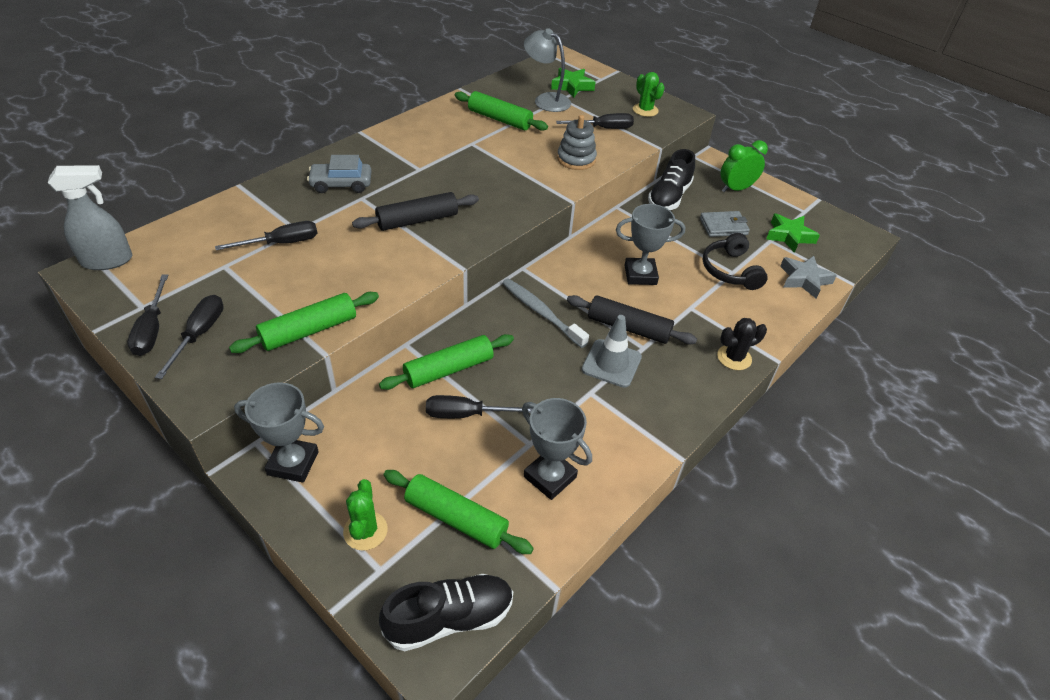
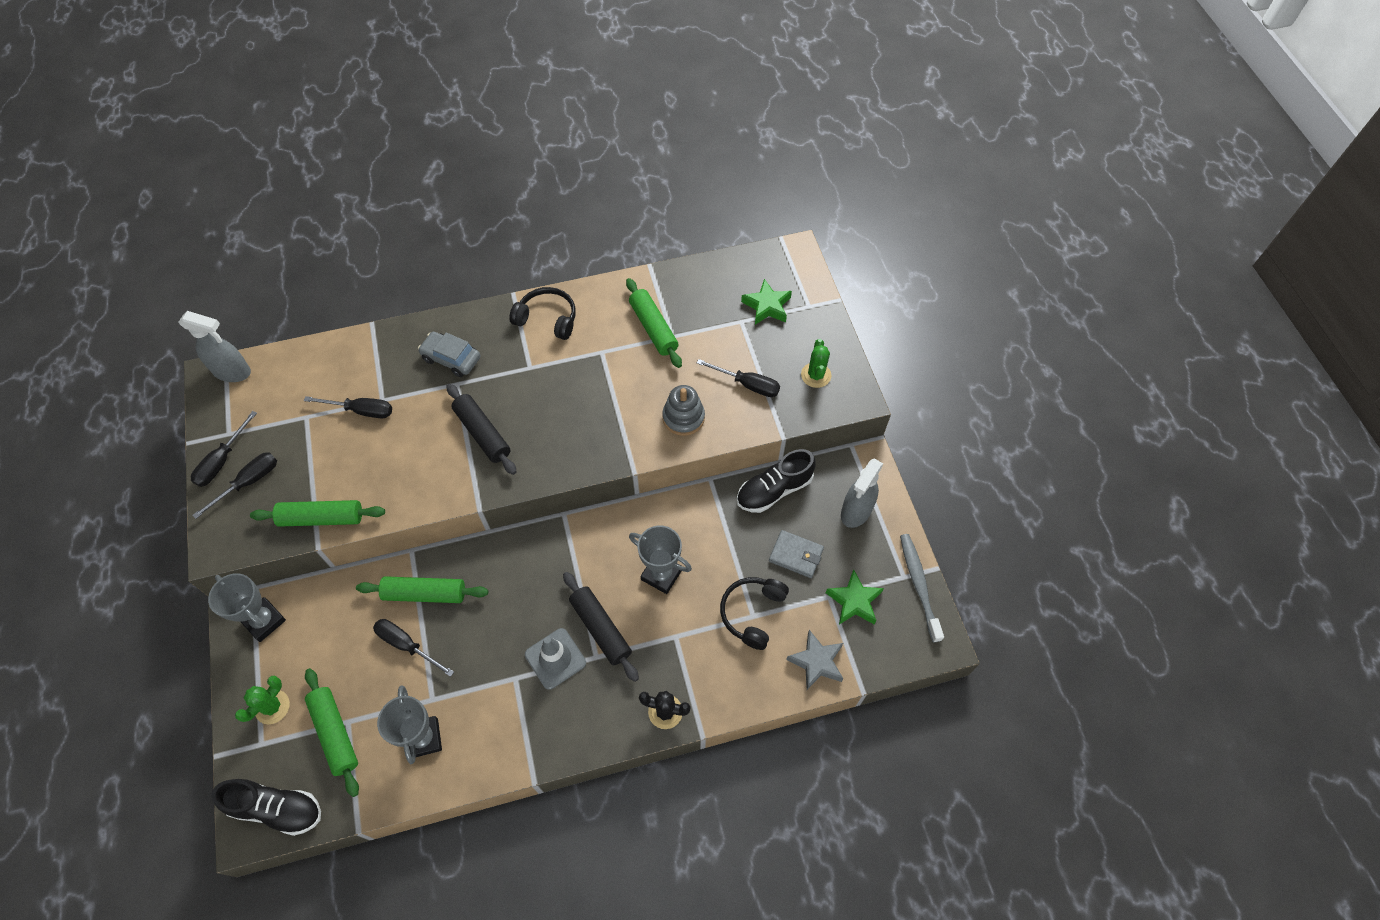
camera: 35 degrees right, 15 degrees up
(406, 138) = (547, 319): none -> black headphones
(417, 220) = (482, 433): black rolling pin -> black rolling pin turned 45 degrees clockwise
(541, 312) = (540, 573): grey toothbrush -> grey toothbrush (918, 585)
(546, 100) = (722, 317): grey lamp -> none
(736, 189) = (856, 511): green clock -> grey spray bottle

